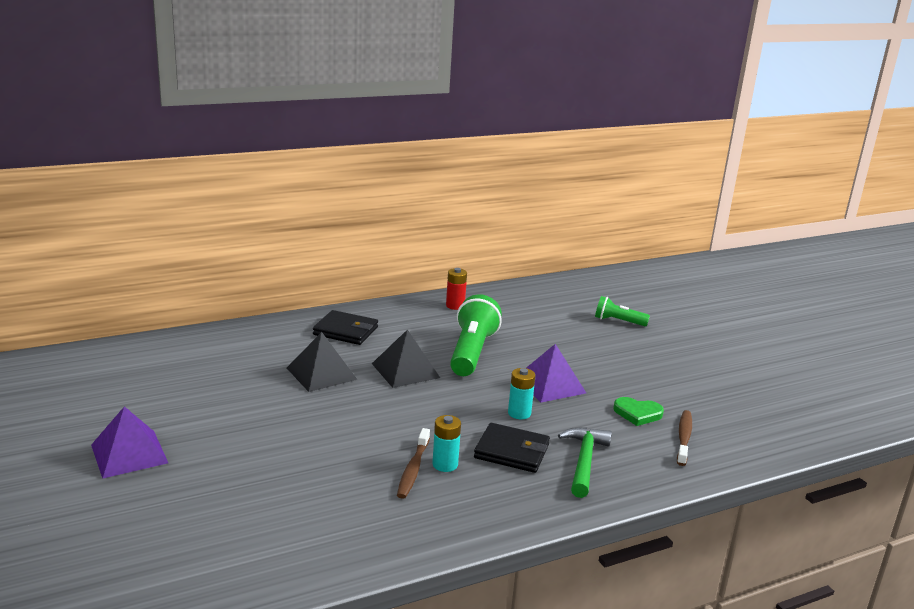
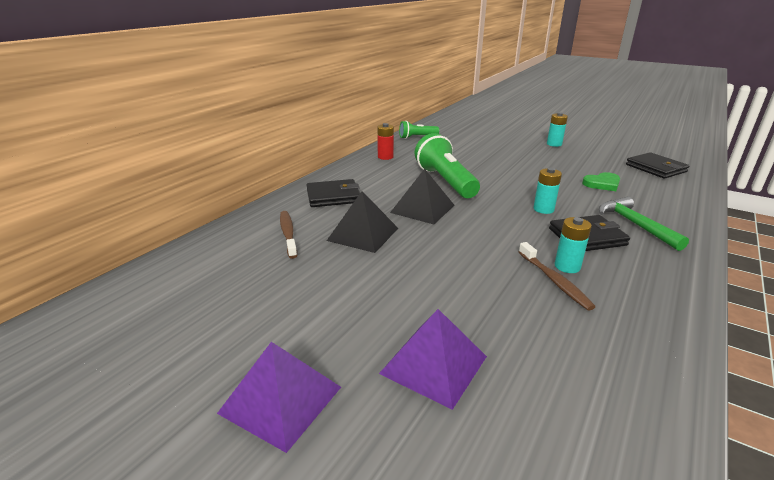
camera: 30 degrees left, 5 degrees up
(550, 385) = (527, 185): purple pyramid -> purple pyramid (433, 364)
(618, 321) = (495, 138): green flashlight -> green flashlight (417, 137)
(678, 351) = (554, 144): none -> turquoise battery
(684, 438) = (650, 189): brown toothbrush -> brown toothbrush (288, 234)
(746, 421) = (656, 168): none -> black wallet

